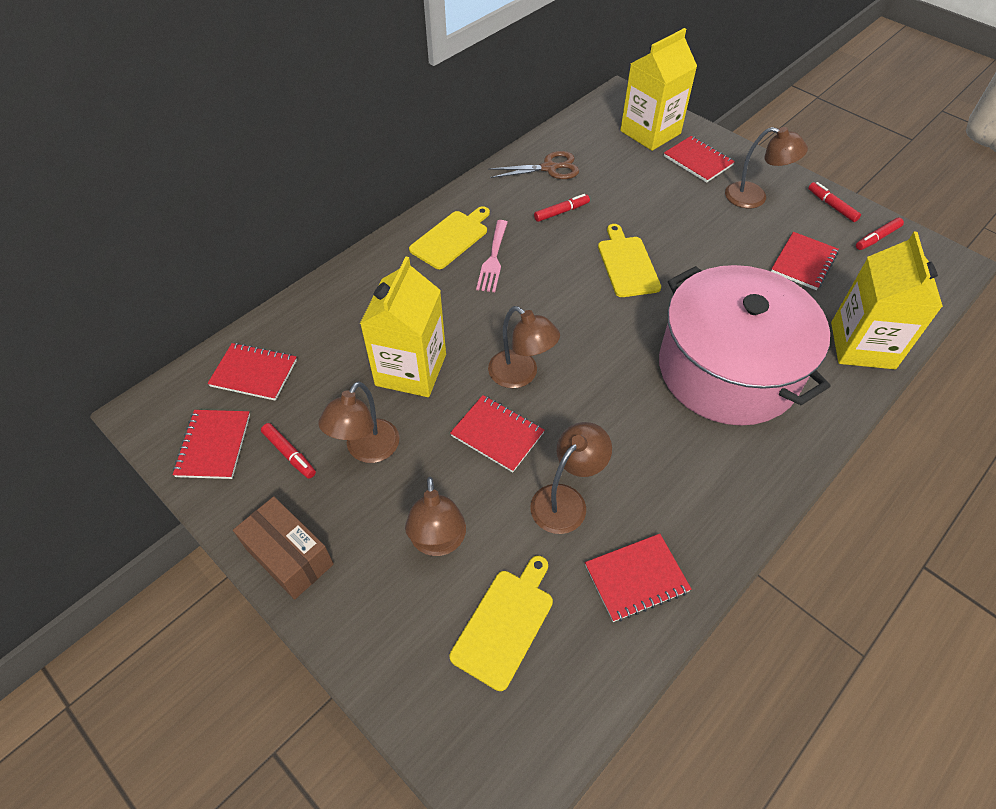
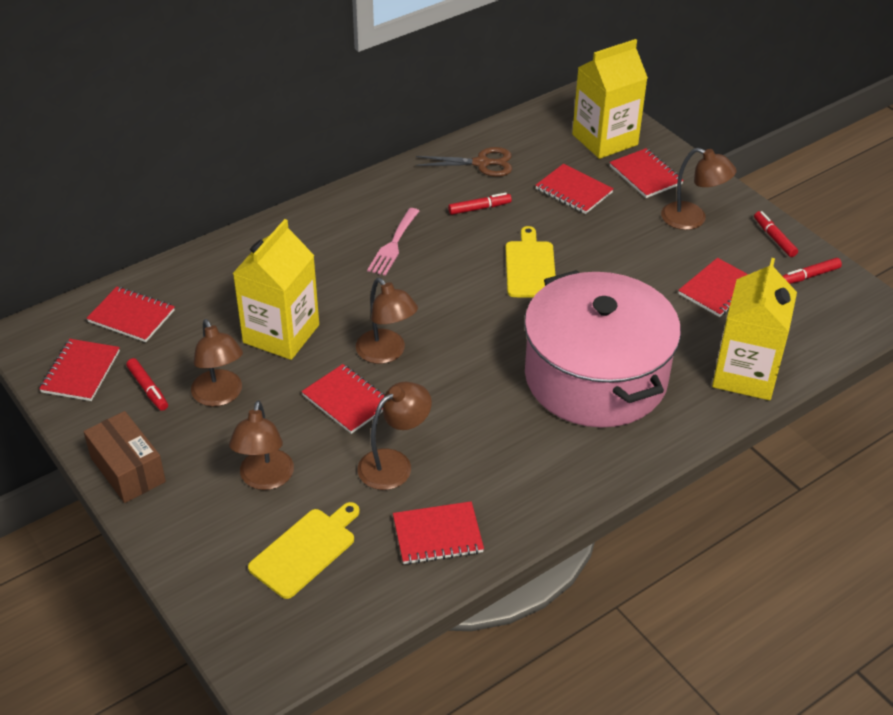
camera: 10 degrees right, 10 degrees down
(367, 450) = (220, 396): brown lamp -> brown lamp turned 60 degrees counterclockwise
(451, 238) = (357, 219): yellow cutting board -> none
(640, 184) = (573, 191): none -> red notebook

